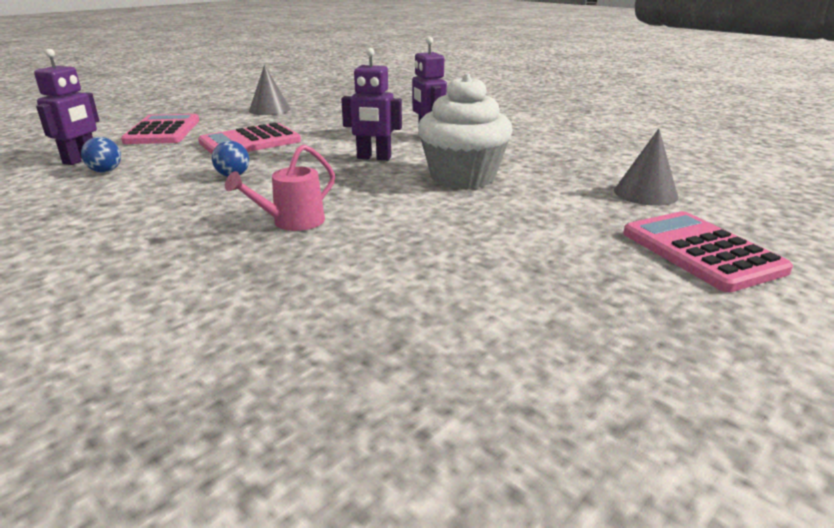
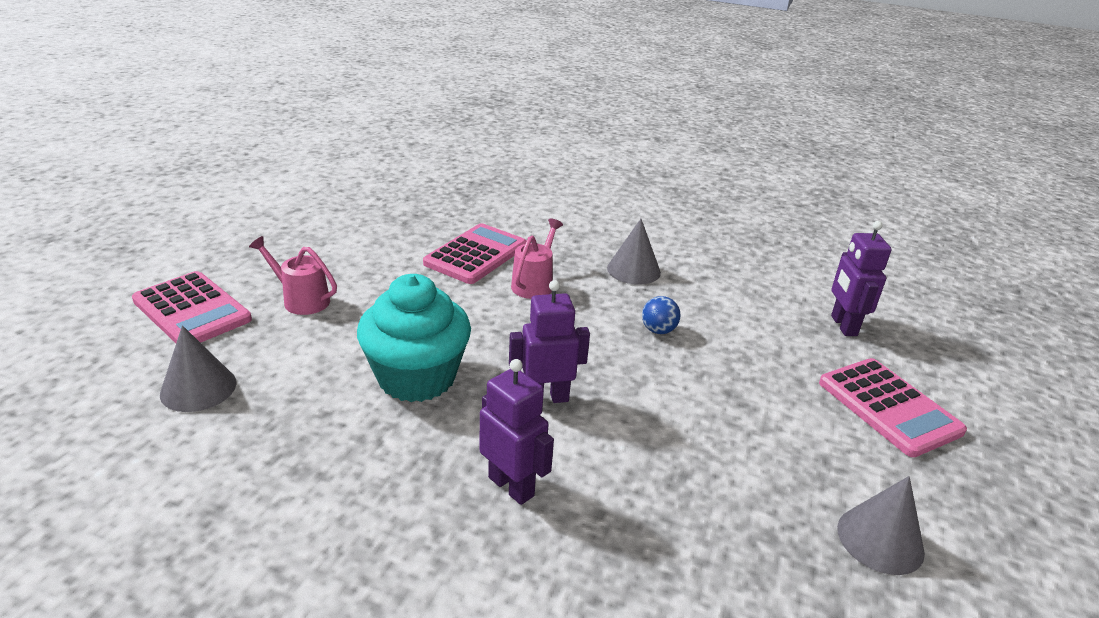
camera: 155 degrees right, 5 degrees up
(105, 171) = (783, 313): blue ball -> none
(162, 219) = (633, 270): none -> grey cone
(250, 142) = (738, 403): pink calculator -> pink calculator (476, 255)
(463, 177) = (417, 377): white cupcake -> turquoise cupcake
(571, 244) = (301, 300): none -> pink watering can

